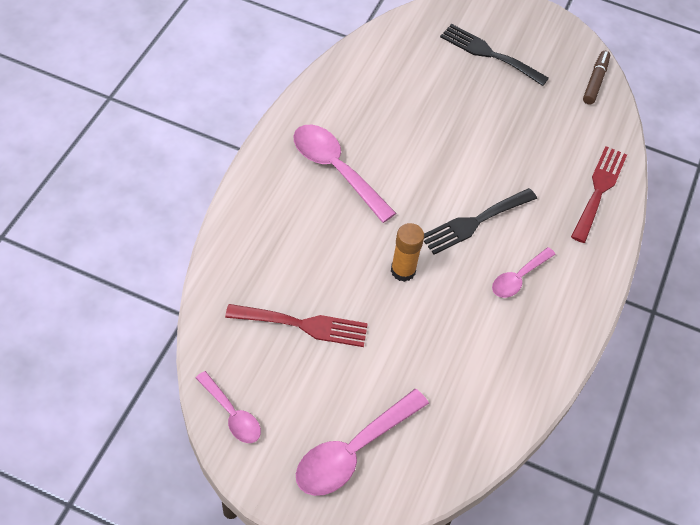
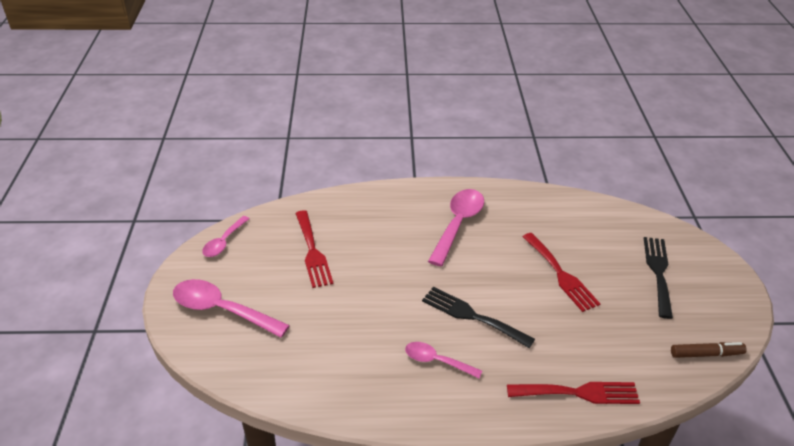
camera: 70 degrees right, 15 degrees down
(403, 271) = (394, 288): orange glue stick -> none
(455, 125) = (561, 274): none -> red fork

